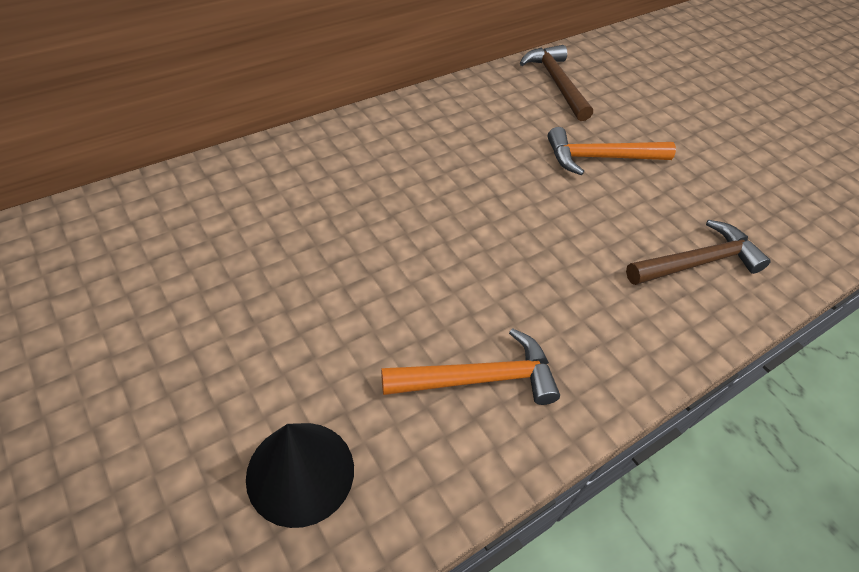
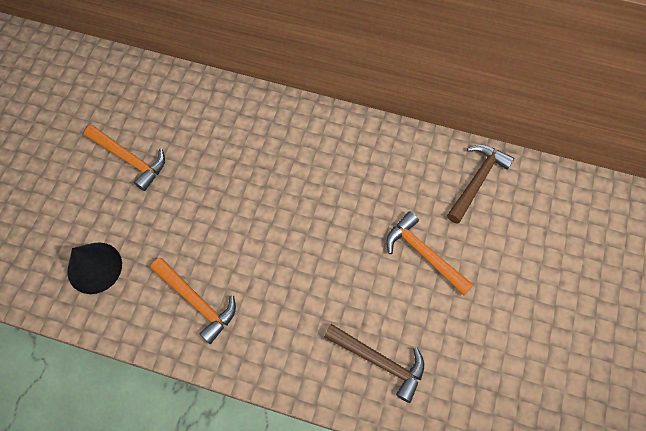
camera: 55 degrees right, 15 degrees up
(184, 314) = (129, 159): none -> orange hammer

